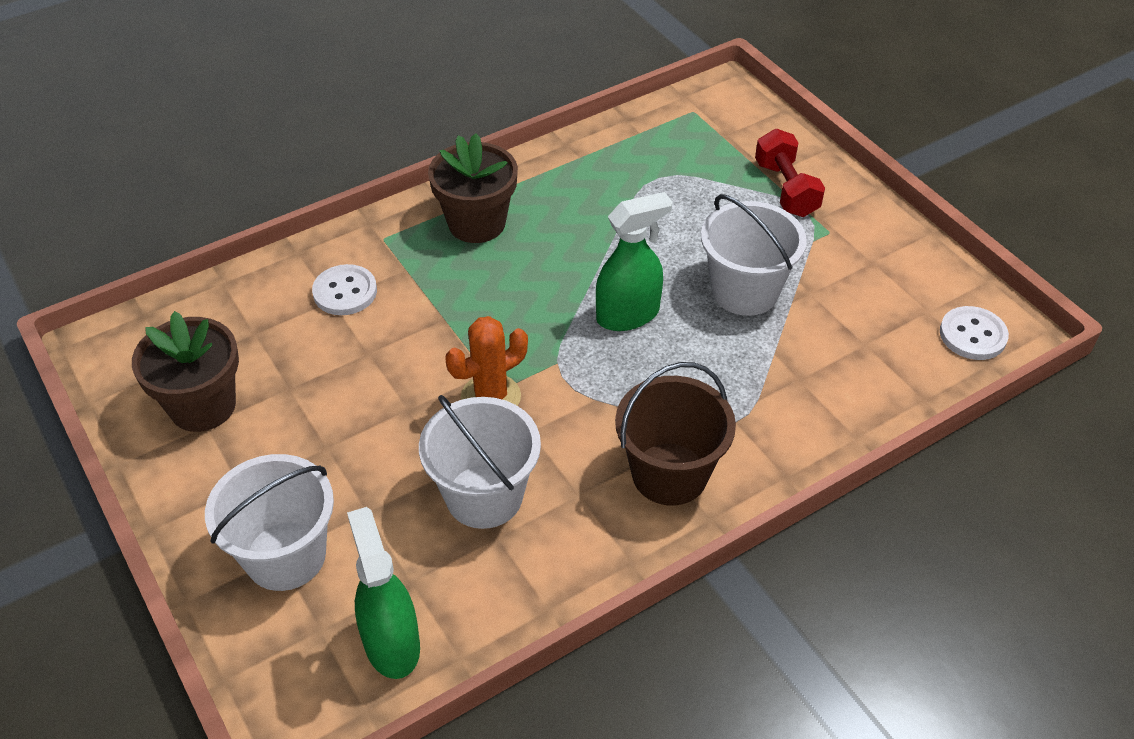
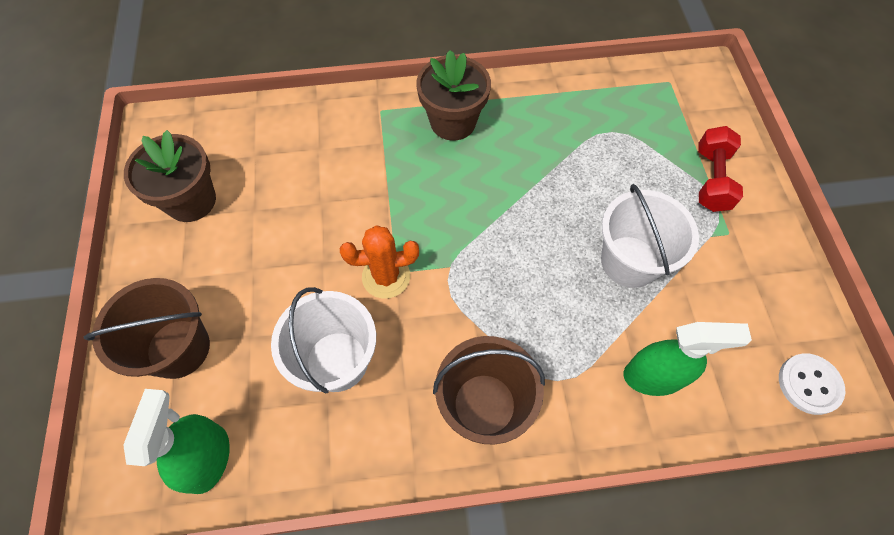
camera: 25 degrees right, 15 degrees up
(285, 556) = (178, 348): white bucket -> brown bucket
(345, 292) = (331, 145): white button -> none
(628, 315) = (525, 246): green spray bottle -> green spray bottle (654, 376)

